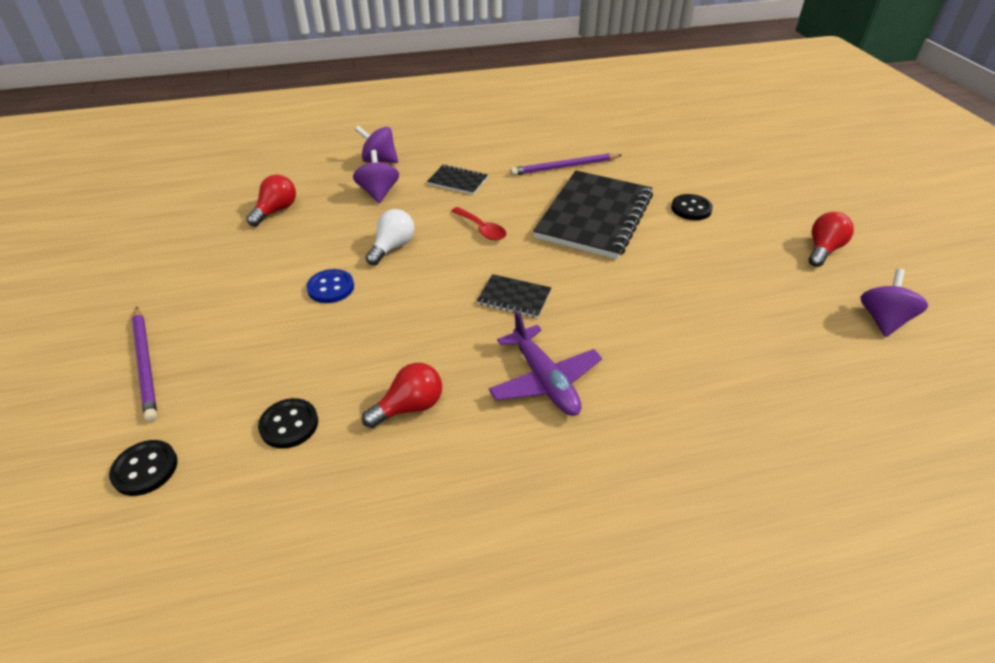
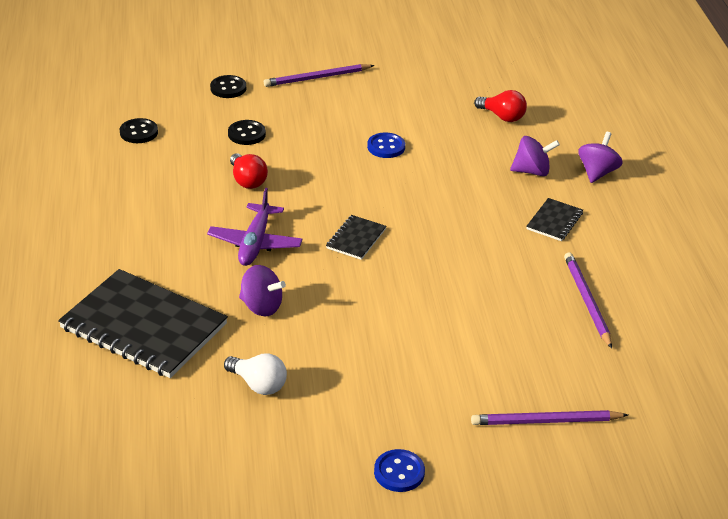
camera: 95 degrees right, 5 degrees down
(392, 247) = (438, 177): white light bulb -> white light bulb (258, 384)
(482, 229) = (463, 230): red spoon -> none
(544, 380) = (255, 243): purple plane -> purple plane turned 60 degrees counterclockwise
(594, 216) = (480, 307): black notebook -> black notebook (143, 326)
(691, 209) = (491, 385): black button -> black button (139, 132)
(715, 184) = (546, 421): none -> purple pencil
(823, 250) = (399, 472): red light bulb -> blue button
(883, 320) = (275, 473): purple spinning top -> purple spinning top (261, 307)

